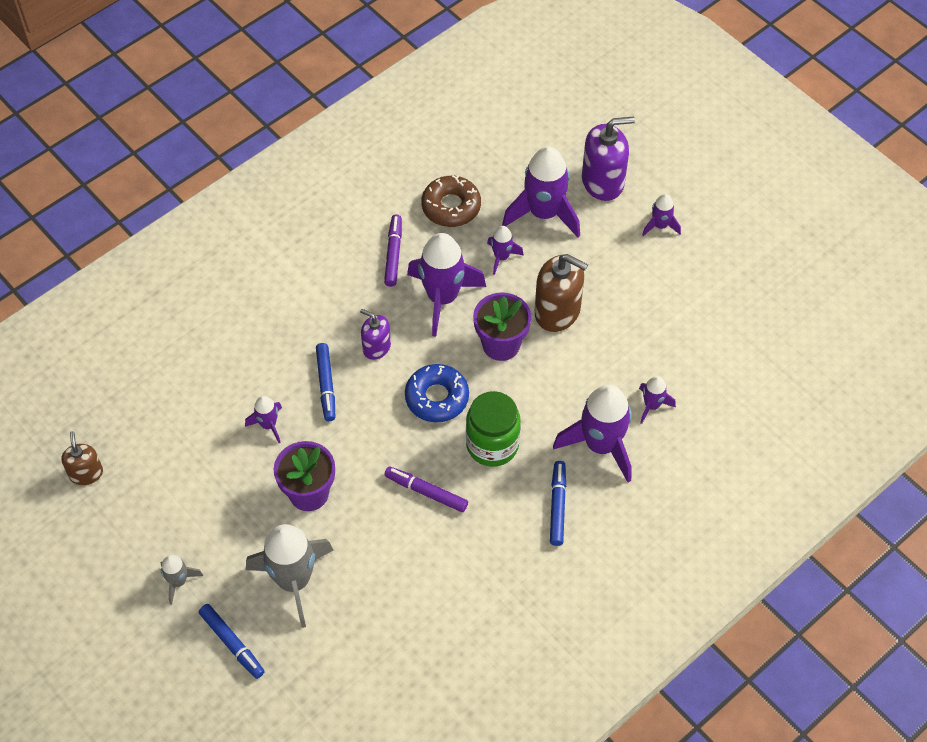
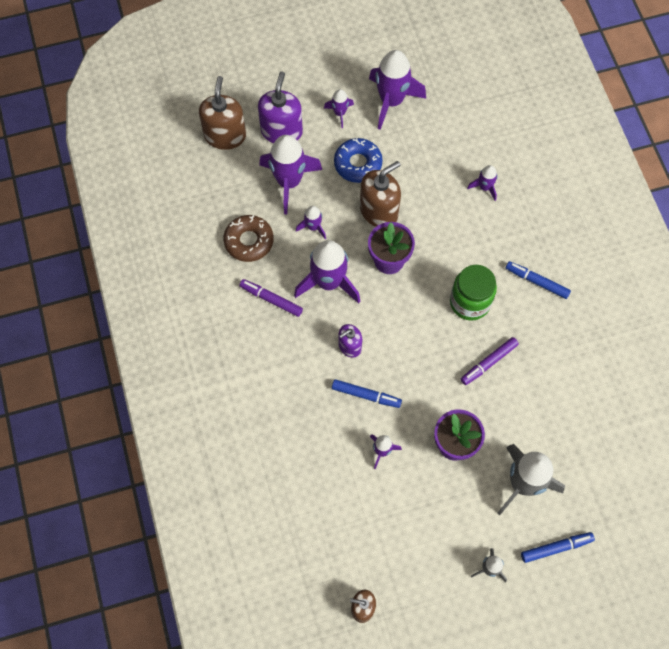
camera: 65 degrees left, 10 degrees up
(437, 398) = (413, 322): blue donut -> blue donut (358, 164)
(565, 134) = (225, 135): none -> brown soap dispenser
(601, 445) = (501, 233): purple rocket -> purple rocket (391, 101)

